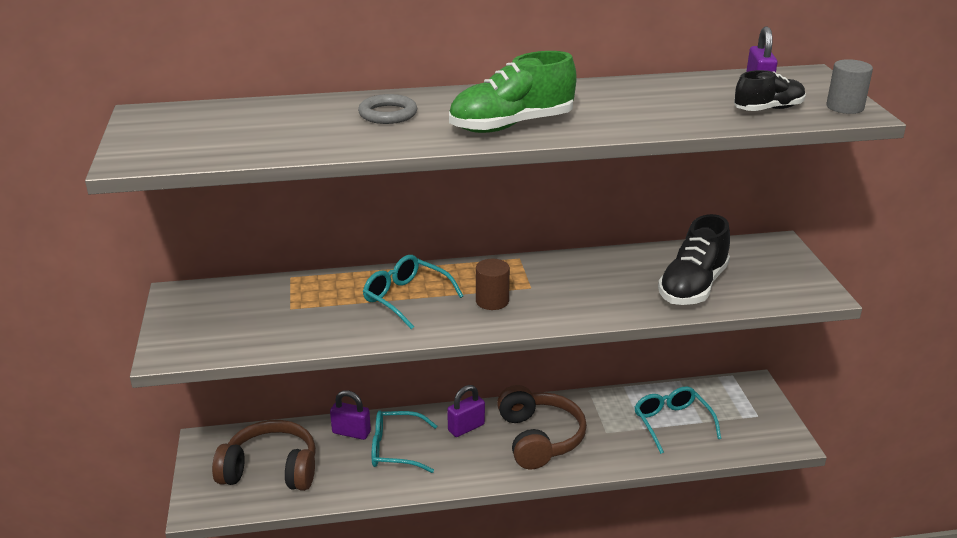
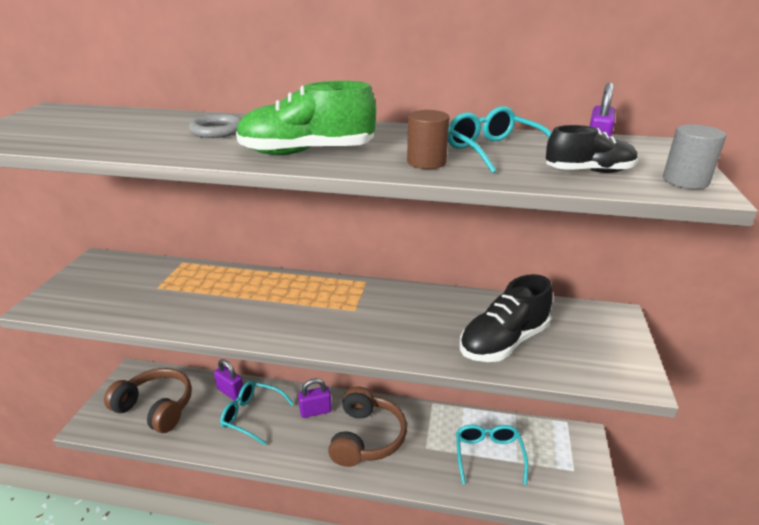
camera: 20 degrees right, 0 degrees up
(405, 298) = (247, 297): turquoise glasses -> turquoise glasses (493, 150)
(492, 301) = (312, 316): brown cylinder -> brown cylinder (426, 162)

